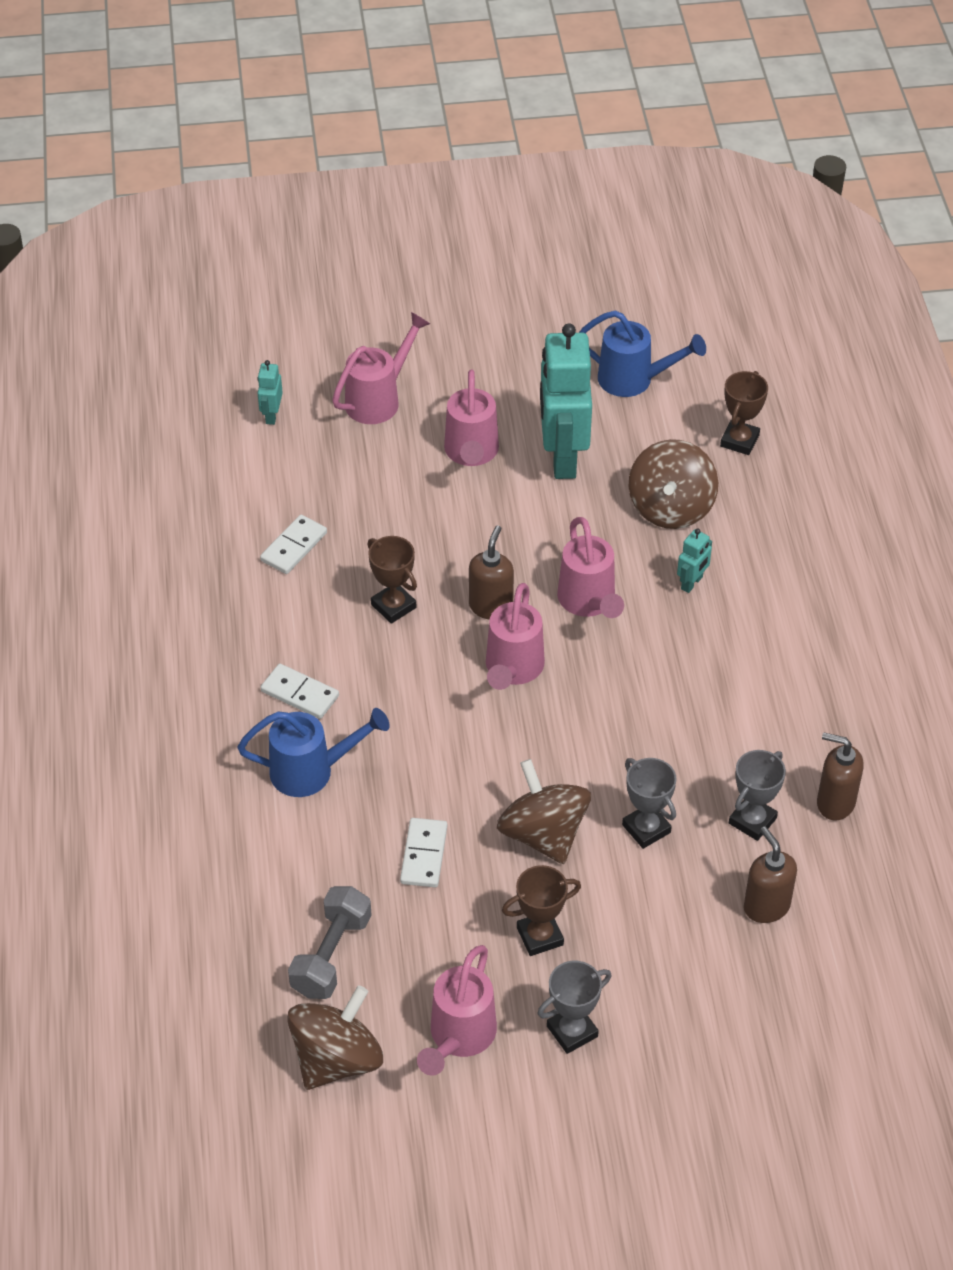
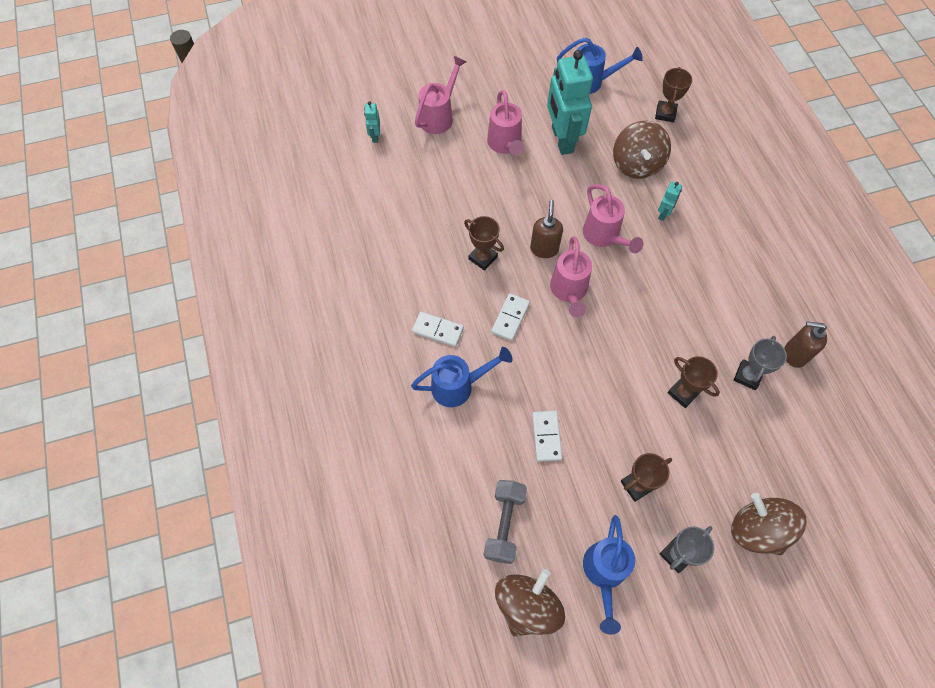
camera: 10 degrees left, 15 degrees up
(293, 547) = (409, 225): white domino -> white domino (510, 318)
(459, 1037) = (604, 573): pink watering can -> blue watering can
(543, 834) = (619, 408): brown spinning top -> brown spinning top (757, 530)
(646, 829) = (683, 393): grey trophy -> brown trophy
(766, 906) = (774, 437): brown soap dispenser -> none

